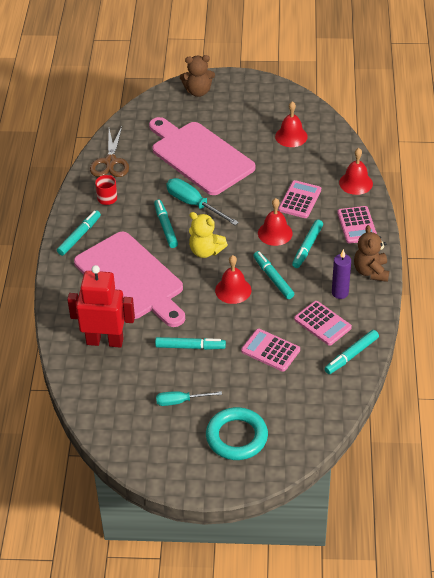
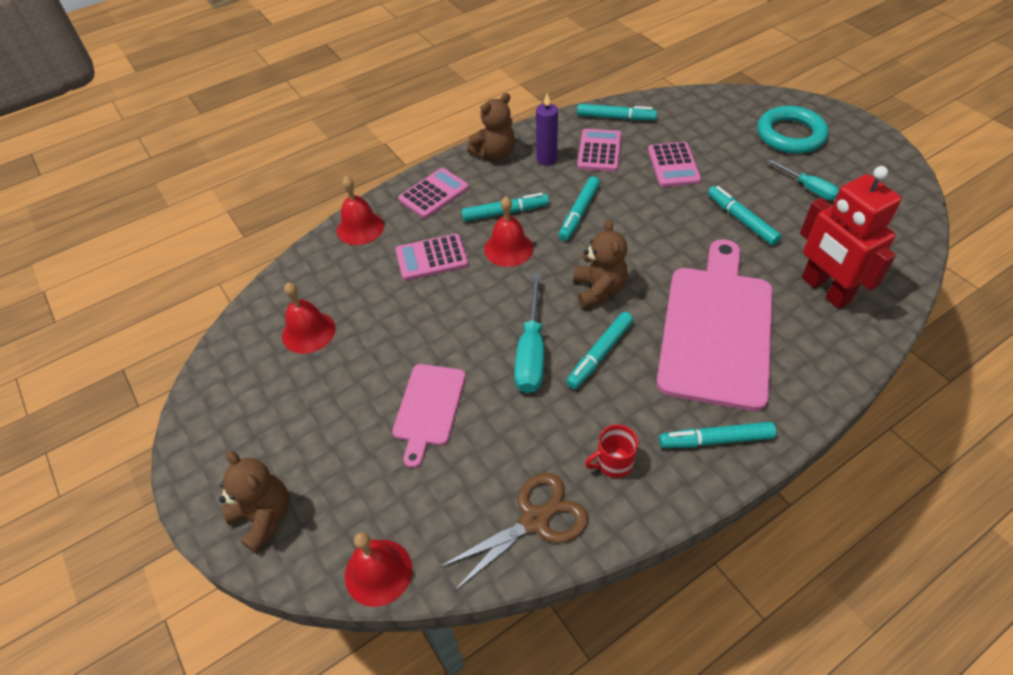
camera: 125 degrees left, 5 degrees up
(199, 156) = (429, 408): pink cutting board -> pink cutting board, size x0.52
(205, 251) = (599, 290): yellow teddy bear -> brown teddy bear
(233, 290) = (630, 233): red bell -> red bell (378, 572)

